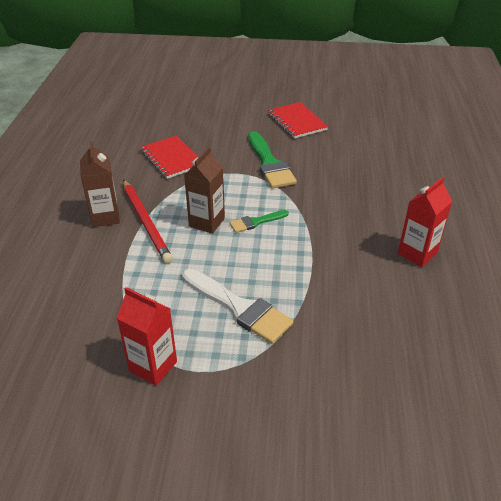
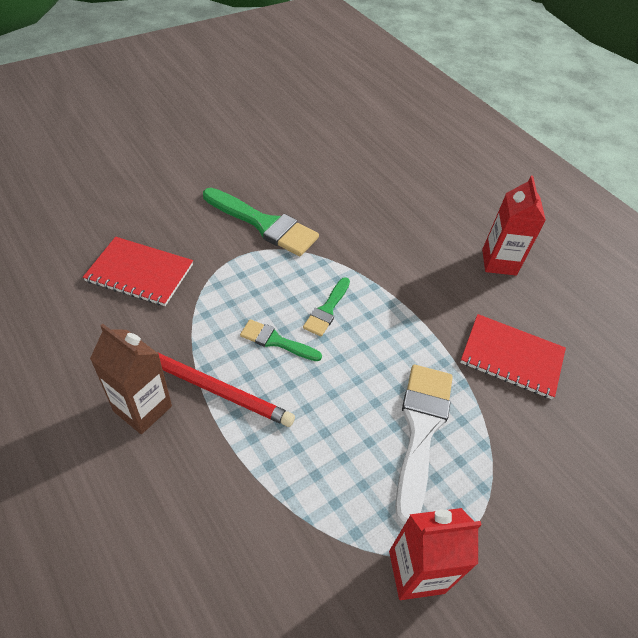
camera: 45 degrees left, 10 degrees up
(207, 222) = (276, 341): brown carton -> green brush
(239, 308) = (420, 429): white brush -> white brush turned 75 degrees counterclockwise
(297, 122) = (237, 154): red notebook -> red notebook (511, 357)

